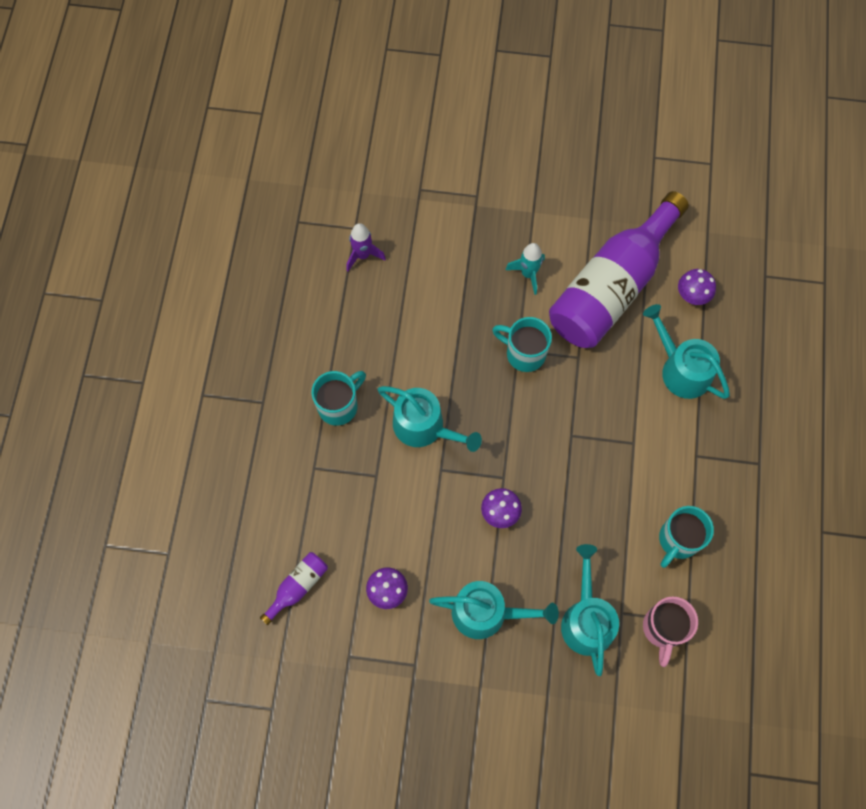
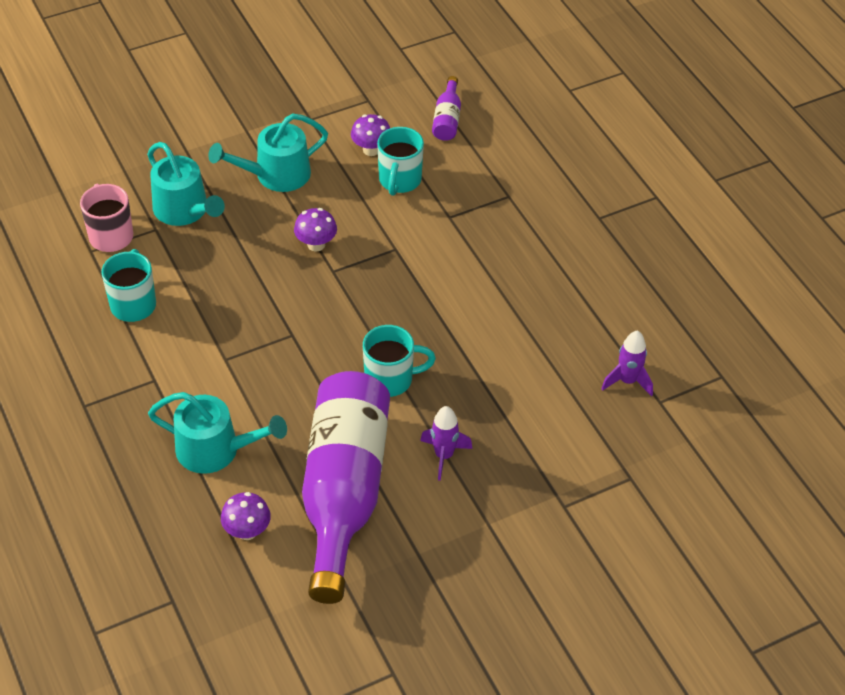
camera: 145 degrees right, 20 degrees down
(339, 406) = (529, 249): turquoise mug -> turquoise mug (399, 181)
(424, 427) = (437, 272): turquoise watering can -> none
(528, 274) = (444, 456): turquoise rocket -> purple rocket

